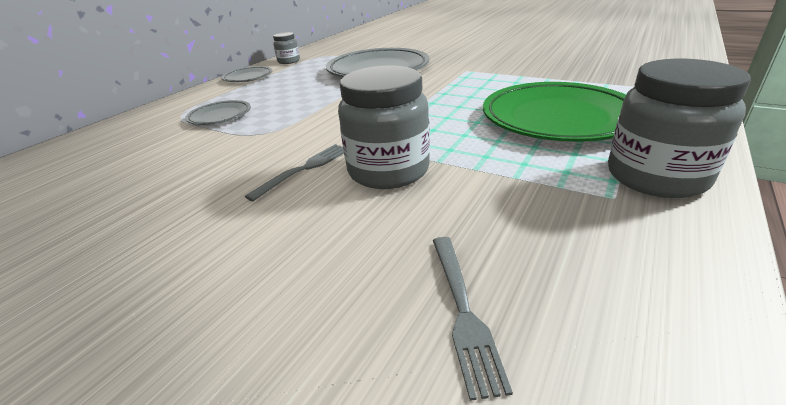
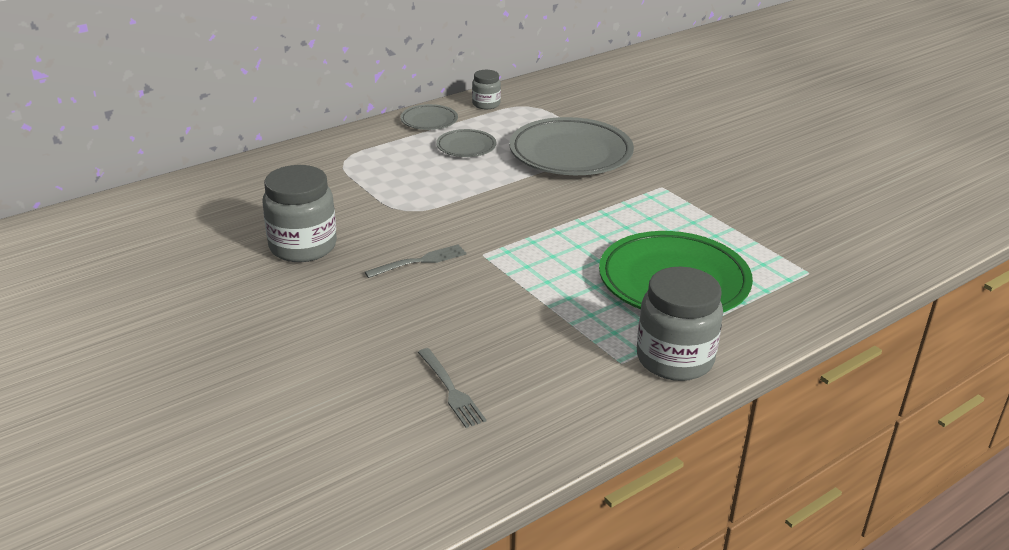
camera: 20 degrees right, 0 degrees up
(220, 116) = (378, 175): grey plate -> grey plate (466, 147)
(388, 170) = (482, 285): grey jar -> grey jar (303, 246)
(463, 310) = (451, 390): grey fork -> grey fork turned 45 degrees counterclockwise

